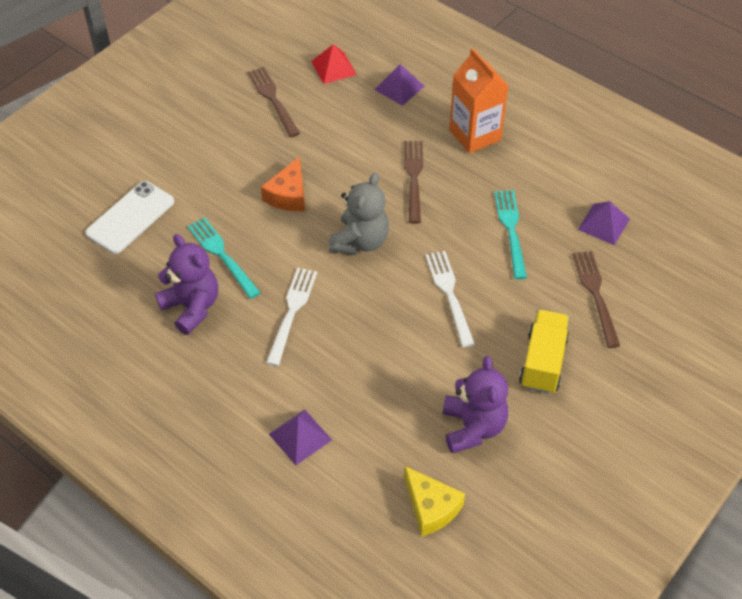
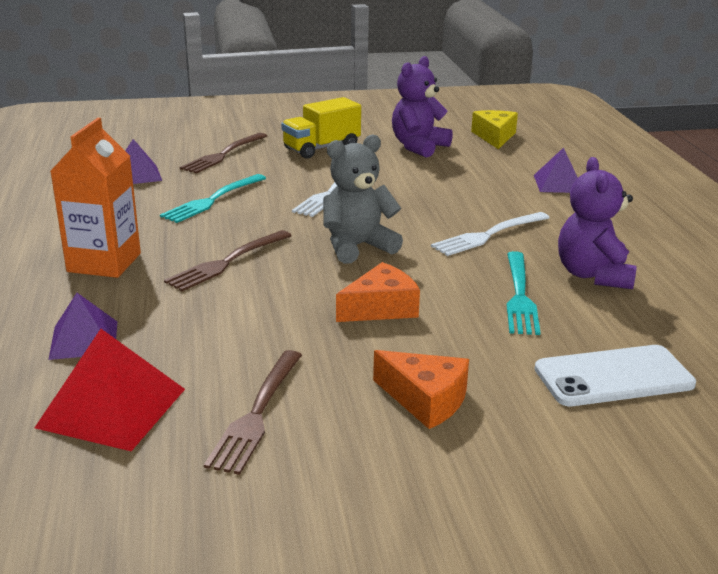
camera: 140 degrees left, 25 degrees down
(209, 149) = (425, 400): none -> orange cheese
(334, 68) = (112, 407): red pyramid -> red pyramid, size x1.52

